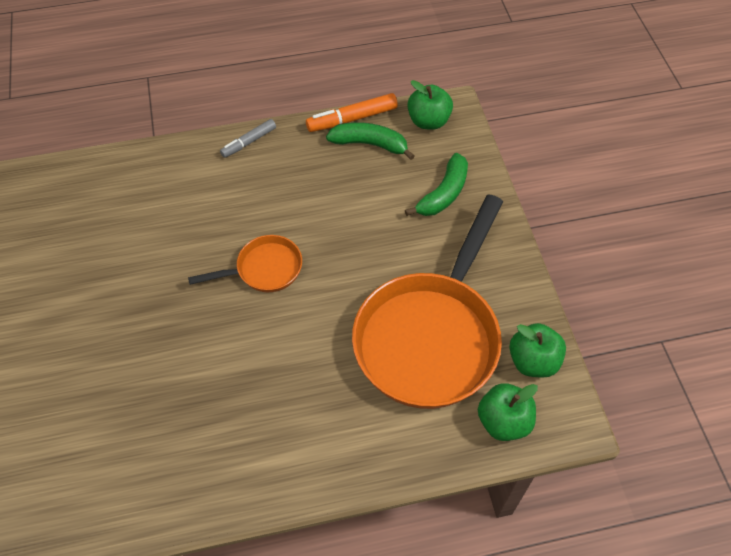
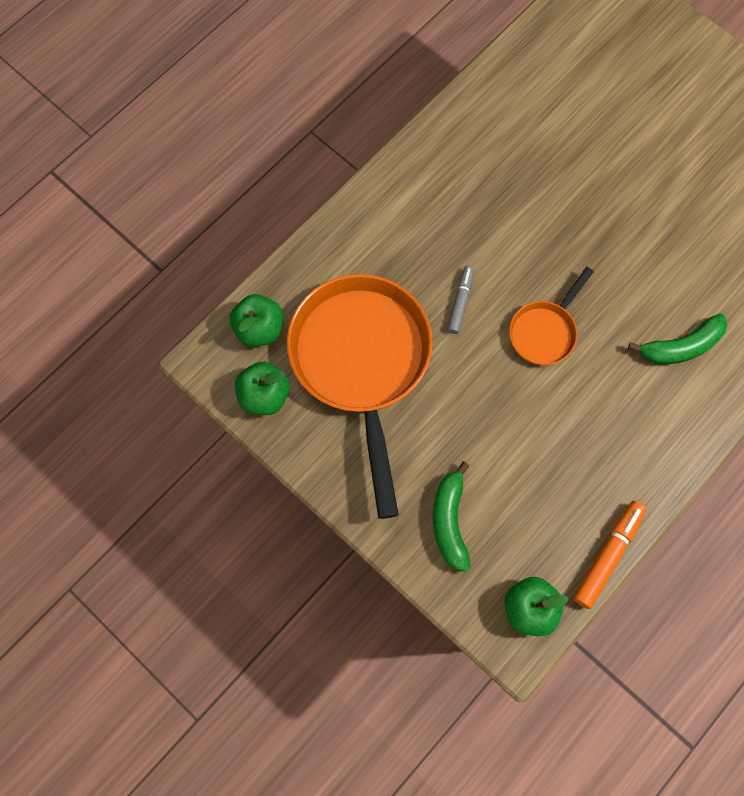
camera: 145 degrees right, 15 degrees up
(249, 142) = (680, 453): grey marker -> grey marker (460, 302)
(370, 144) = (564, 534): green banana -> green banana (681, 347)

